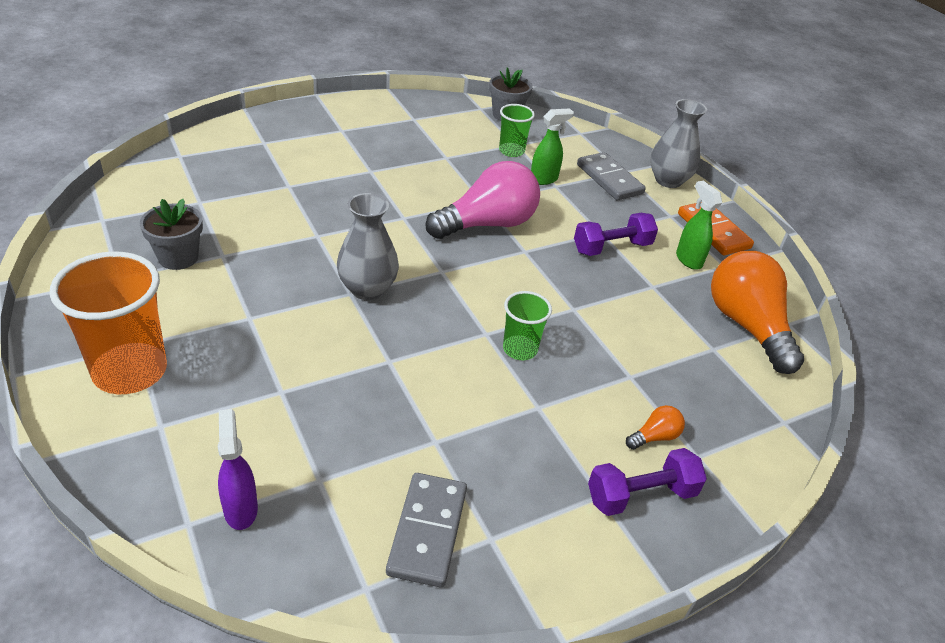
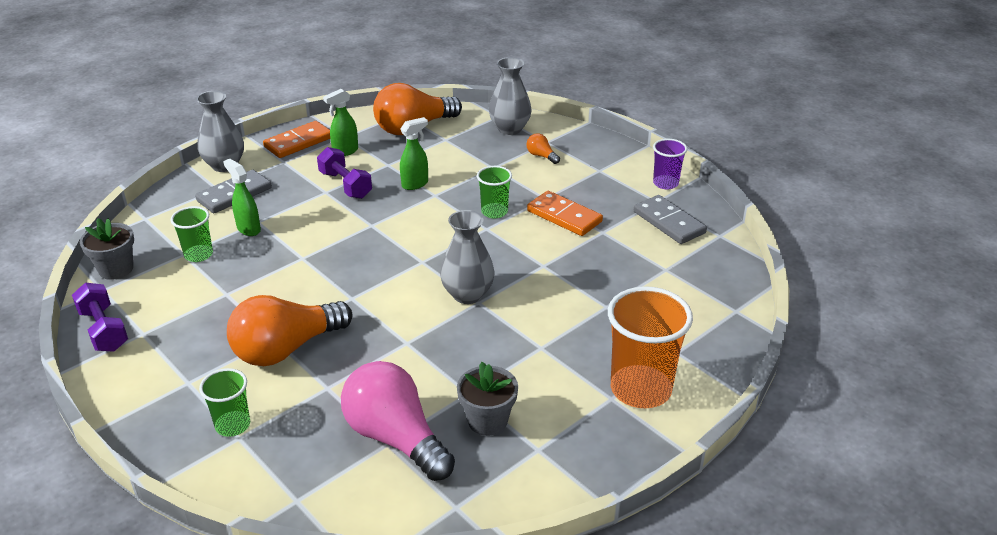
camera: 100 degrees left, 5 degrees down
(241, 509) = (710, 293): purple spray bottle -> none
(279, 141) = (233, 425): none -> green cup
(352, 174) = (286, 349): none -> orange light bulb
(428, 531) = (669, 222): grey domino -> grey domino turned 60 degrees clockwise
(487, 413) = (564, 216): none -> orange domino
(488, 224) = (340, 249): pink light bulb -> pink light bulb (395, 438)
(540, 574) = (665, 183): none -> purple cup
(602, 298) = (415, 184): none -> green spray bottle
(641, 495) = (589, 158): purple dumbbell -> purple dumbbell (104, 330)
(741, 423) = (510, 129): none -> grey vase

